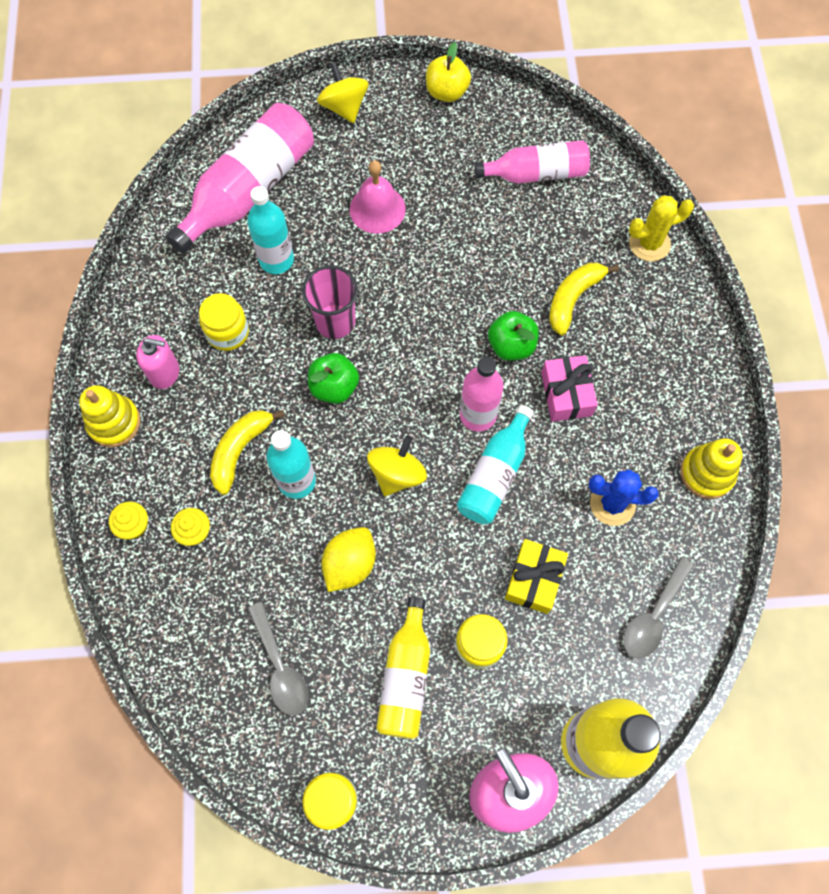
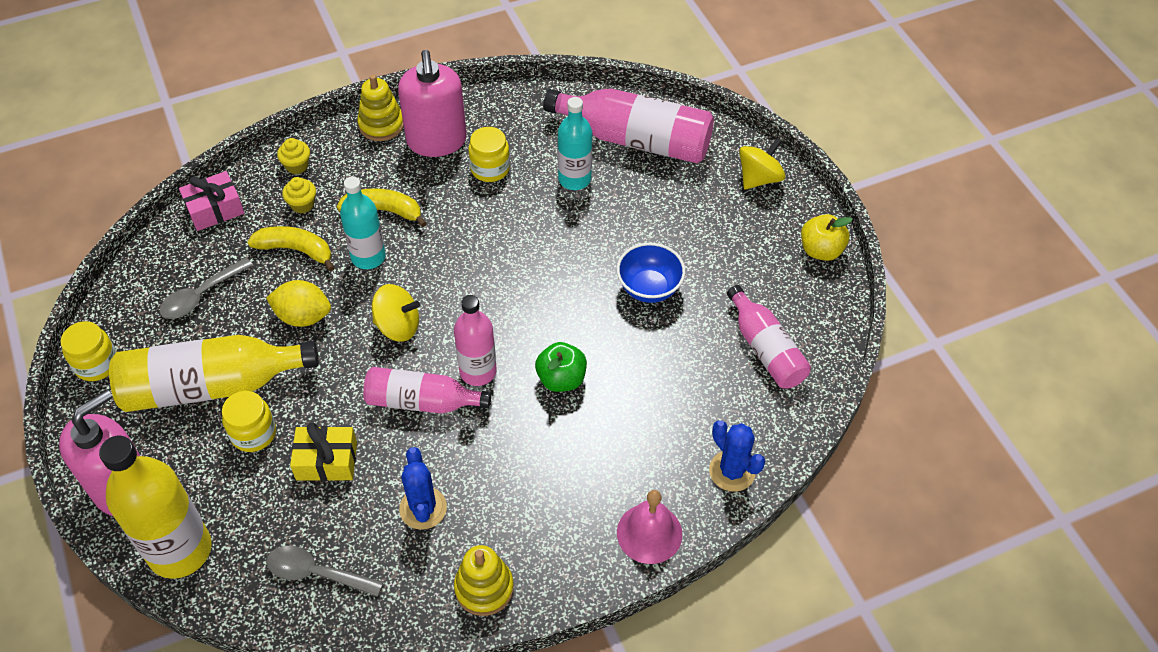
camera: 70 degrees right, 15 degrees down
(165, 373) = (436, 141): pink soap dispenser -> pink soap dispenser, size x1.82
(334, 387) = (466, 256): green apple -> none
(335, 321) = (531, 238): pink cup -> none
(377, 209) = (661, 234): pink bell -> pink bell (649, 533)
(406, 677) = (211, 386): yellow bottle -> yellow bottle, size x1.58
(435, 240) = (649, 288): none -> blue bowl
(495, 474) = (422, 401): turquoise bottle -> pink bottle
(566, 394) = (527, 439): pink gift -> pink gift (215, 209)
(573, 299) = (635, 418): yellow banana -> yellow banana (296, 250)
(649, 243) = (732, 471): yellow cactus -> blue cactus

